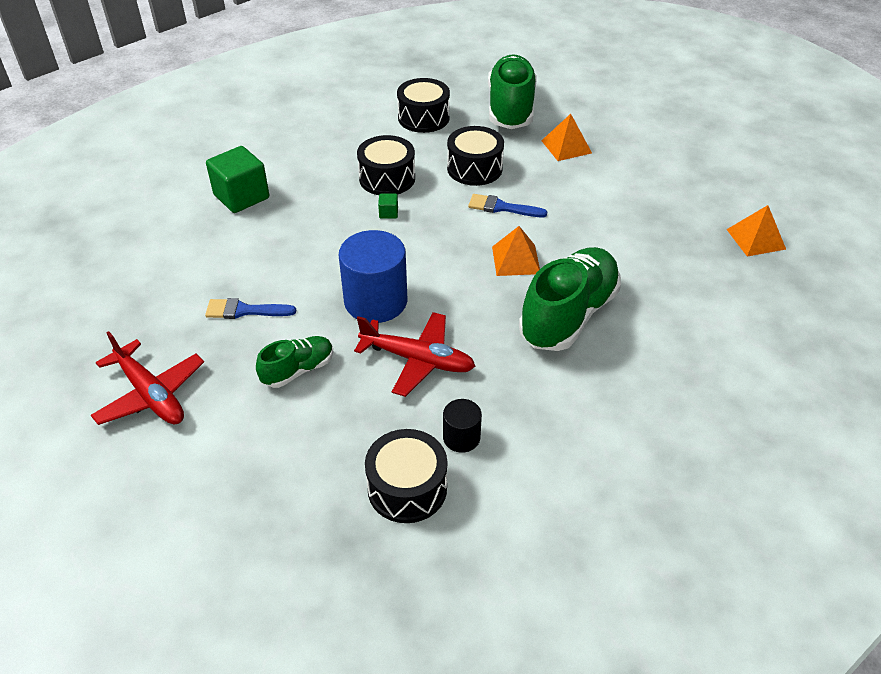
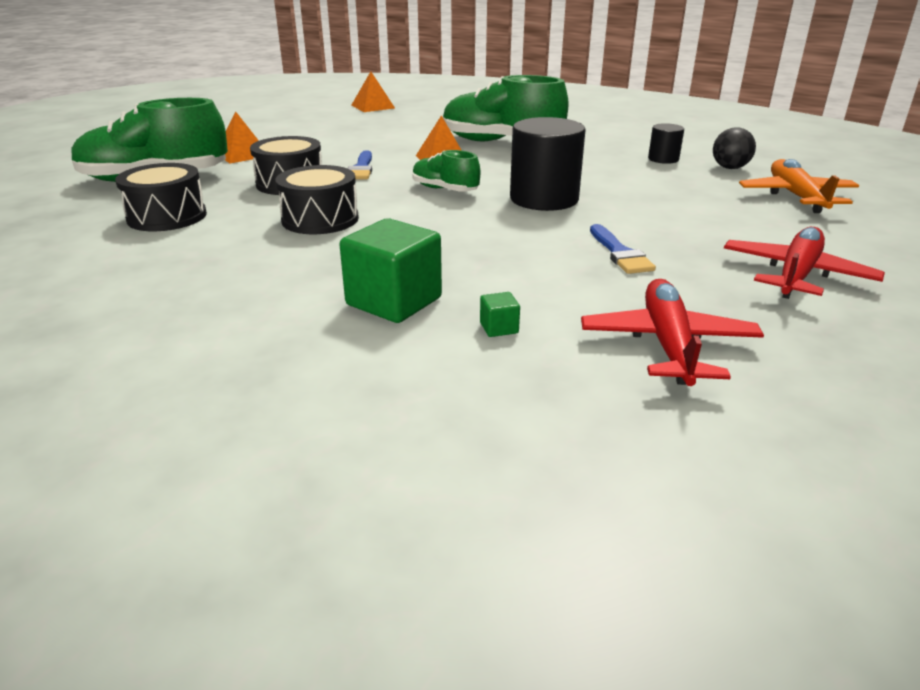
camera: 105 degrees left, 15 degrees down
(294, 498) = (796, 196): none -> orange plane
(298, 370) = (669, 215): green shoe -> green shoe (445, 190)
(375, 301) = (544, 199): blue cylinder -> black cylinder
(388, 213) = (393, 210): green cube -> green cube (499, 328)
(407, 488) = (730, 168): black drum -> black ball
(418, 360) = (602, 177): red plane -> red plane (667, 344)

